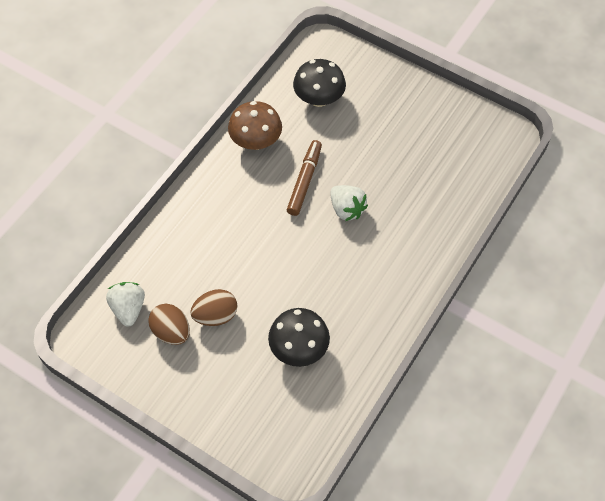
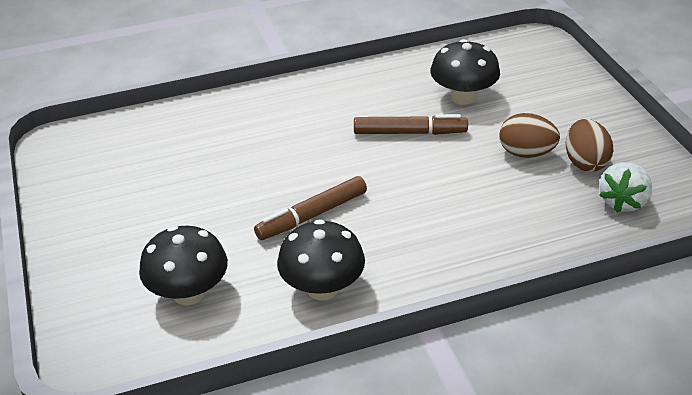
camera: 140 degrees left, 20 degrees down
(256, 141) = (322, 288): brown mushroom -> black mushroom
(306, 285) = (409, 133): none -> brown marker
(347, 209) = (298, 168): white strawberry -> none

